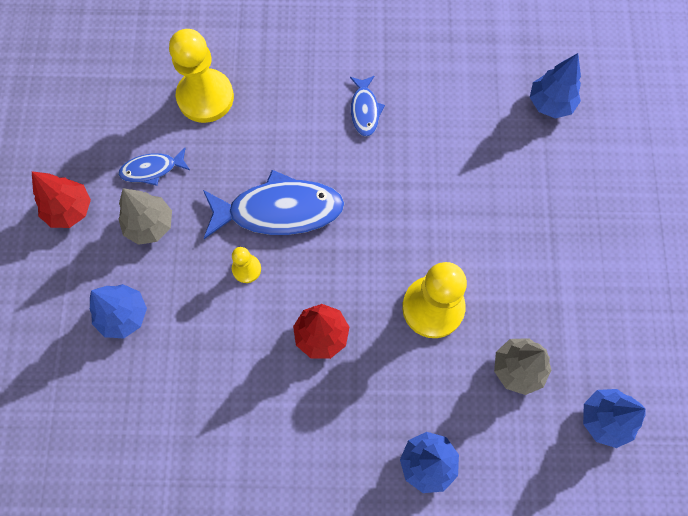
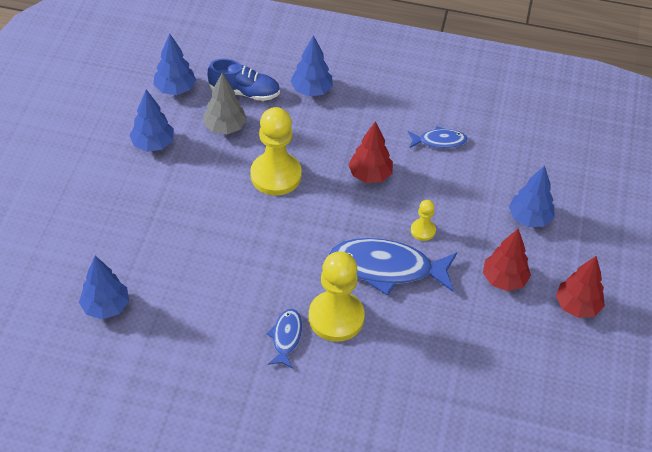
camera: 170 degrees left, 20 degrees down
(150, 225) = (504, 280): grey tree -> red tree
(152, 169) = (499, 325): blue fish -> blue fish (439, 141)
(205, 97) = (441, 382): yellow pawn -> yellow pawn (336, 317)
(514, 436) = (244, 92): none -> blue shoe
(593, 319) = (153, 144): none -> blue tree

